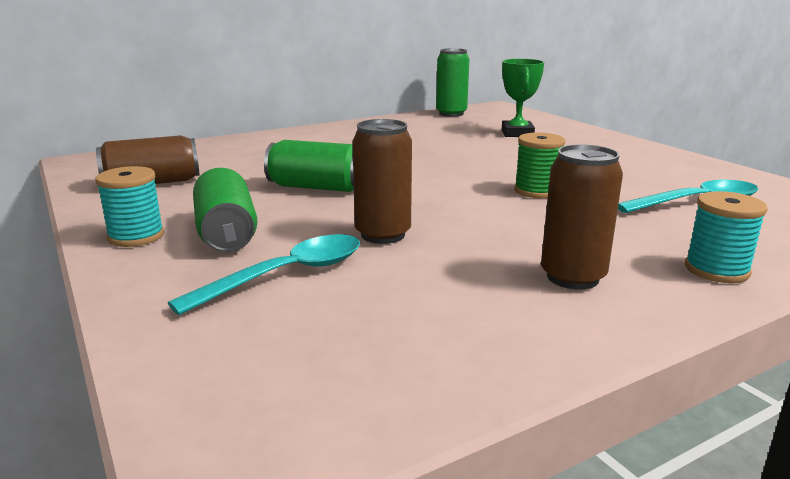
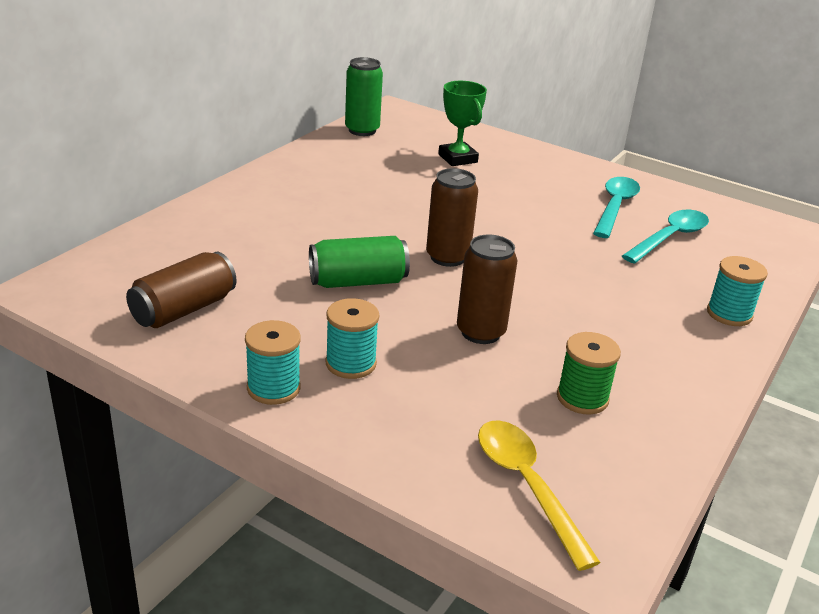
camera: 30 degrees left, 10 degrees up
(226, 233) = (351, 363): green can -> turquoise spool
(250, 363) = (527, 486): none -> yellow spoon
(286, 275) = (457, 398): turquoise spoon -> turquoise spoon (615, 207)
(536, 191) = (547, 247): green spool -> green spool (582, 398)
(572, 277) = (651, 345): brown can -> brown can (447, 257)

